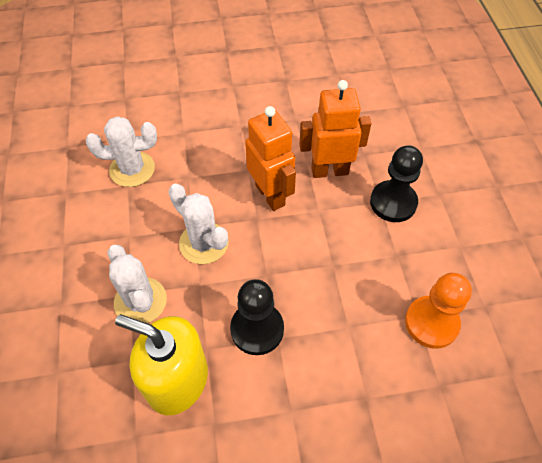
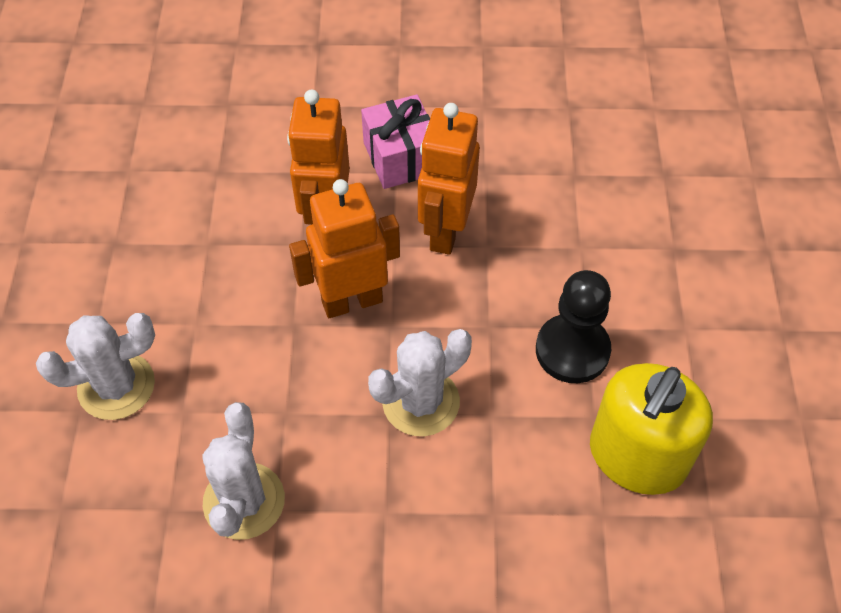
camera: 80 degrees left, 0 degrees up
(140, 301) = (508, 499): white cactus -> white cactus (116, 386)
(338, 237) = (445, 231): none -> orange robot
(393, 202) = (401, 158): black pawn -> pink gift
(431, 323) = (585, 162): orange pawn -> none

